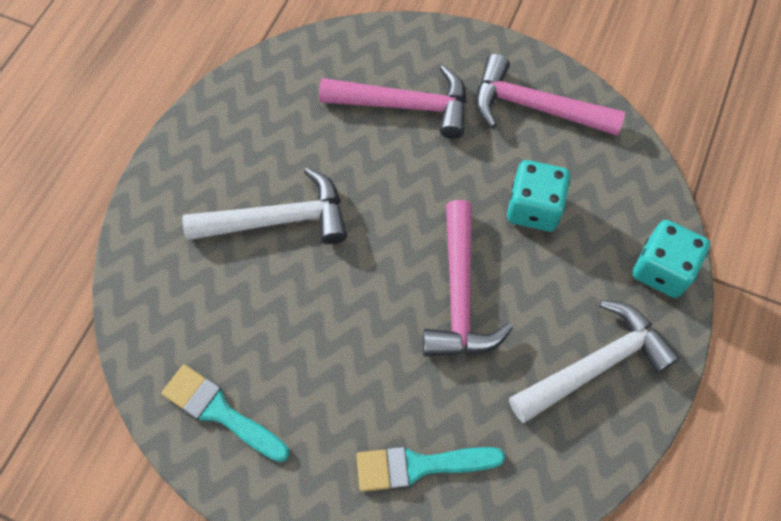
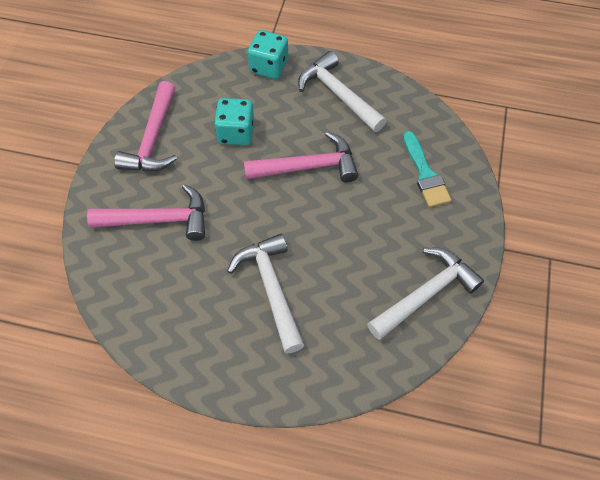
camera: 100 degrees left, 5 degrees down
(220, 412) = (426, 294): turquoise brush -> white hammer
(405, 106) = (158, 220): pink hammer -> pink hammer turned 90 degrees clockwise

